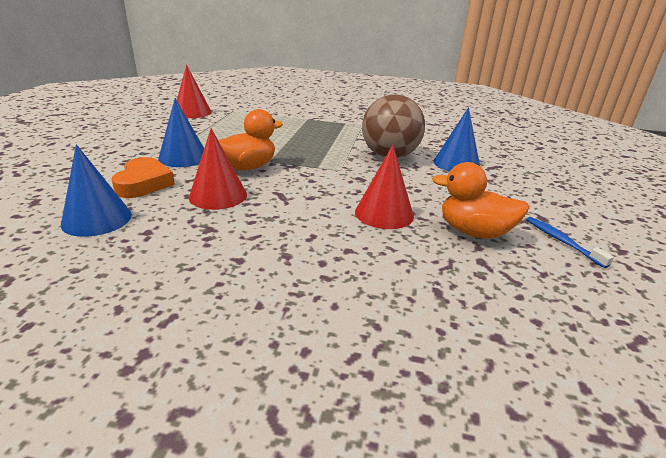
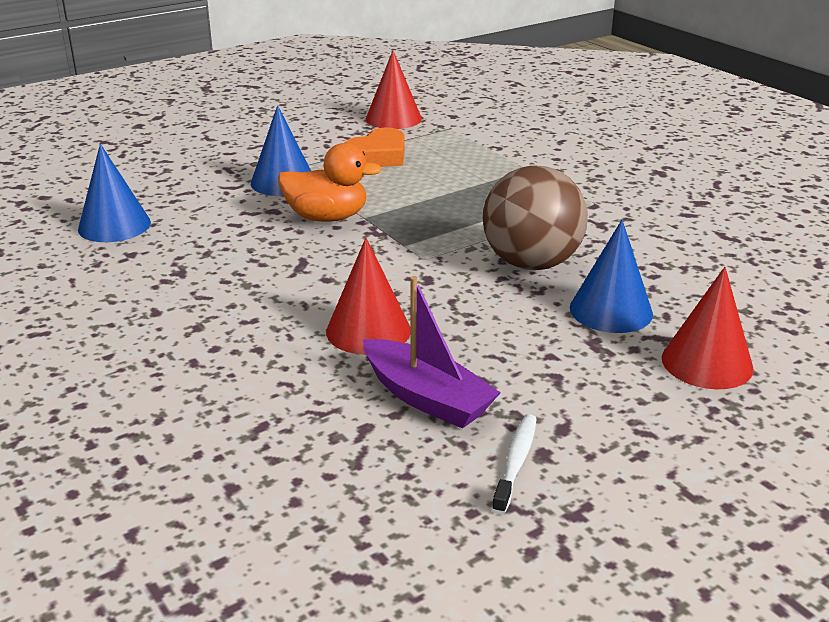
camera: 45 degrees right, 0 degrees up
(144, 183) = (201, 201): orange heart -> orange heart (378, 156)
(218, 195) = (242, 240): red cone -> red cone (707, 363)
(474, 232) = (426, 397): orange duck -> purple boat
(561, 241) = (516, 462): blue toothbrush -> white toothbrush

